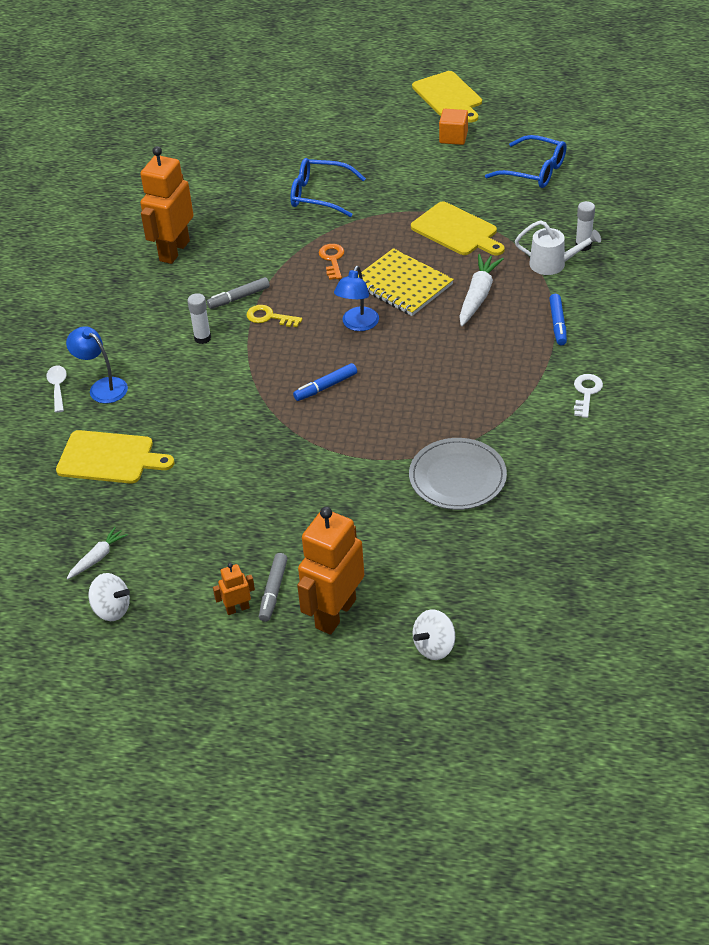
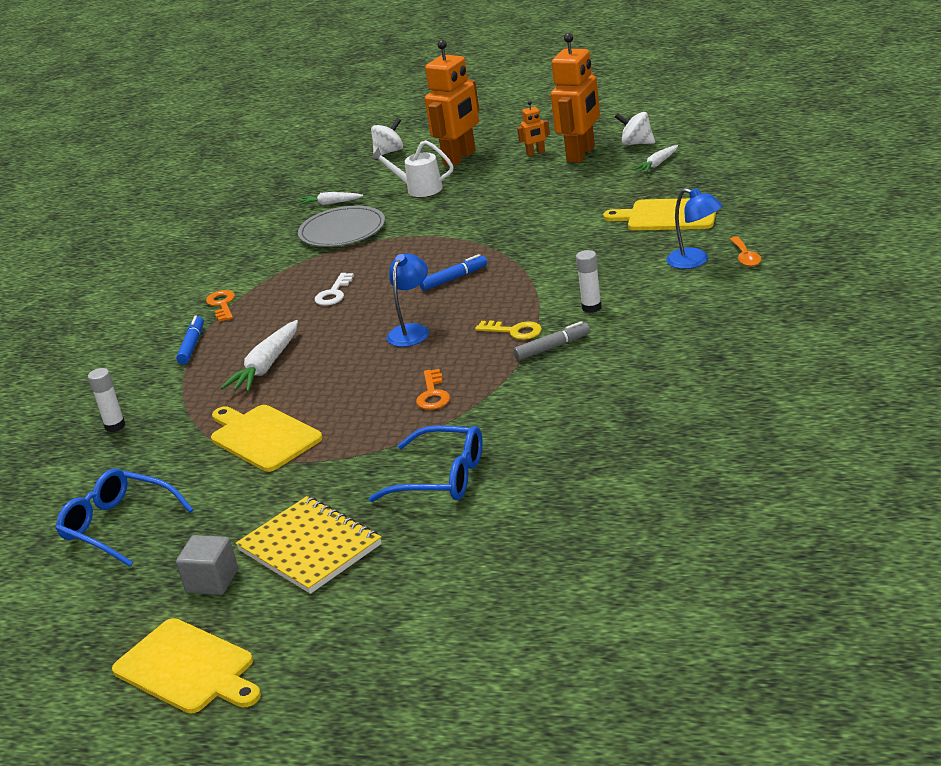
camera: 175 degrees left, 15 degrees down
(58, 387) = (745, 257): white spoon -> orange spoon
(174, 251) = (647, 393): orange robot -> orange robot (581, 154)
(273, 591) = (507, 162): grey marker -> none
(402, 285) = (351, 372): yellow notebook -> yellow notebook (309, 548)
(448, 96) = (187, 668): yellow cutting board -> yellow cutting board turned 150 degrees clockwise
(453, 137) = (212, 581): orange cube -> grey cube
(486, 533) = (330, 203): none -> white carrot
(551, 373) = (222, 304): none -> orange key
(553, 264) = (163, 404): white watering can -> white watering can (419, 189)
(586, 393) = (197, 293): white key -> white key (334, 293)

